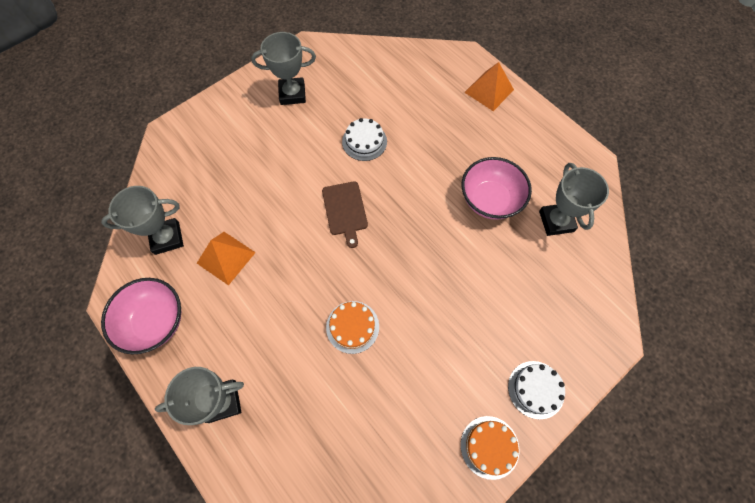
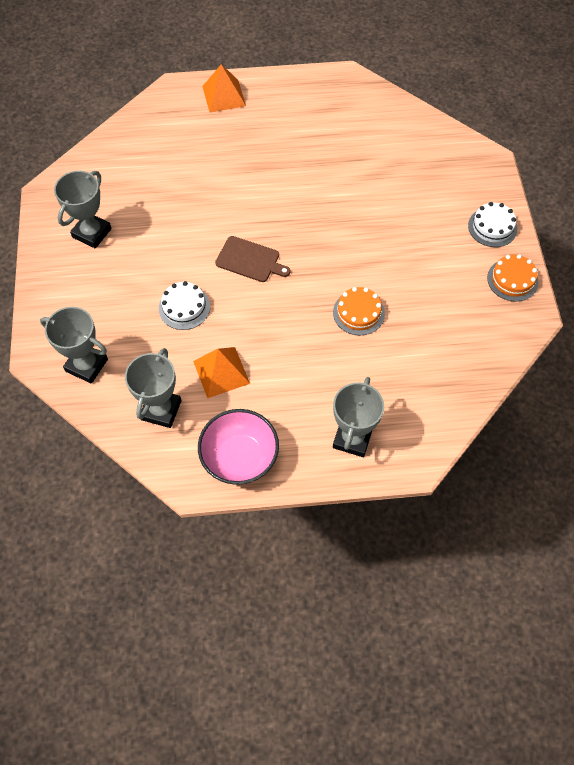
camera: 55 degrees left, 5 degrees down
(364, 141) = (194, 208): white cake -> white cake (184, 307)
(490, 200) = (324, 159): pink bowl -> none
(556, 221) = (376, 131): grey trophy -> grey trophy (86, 365)

